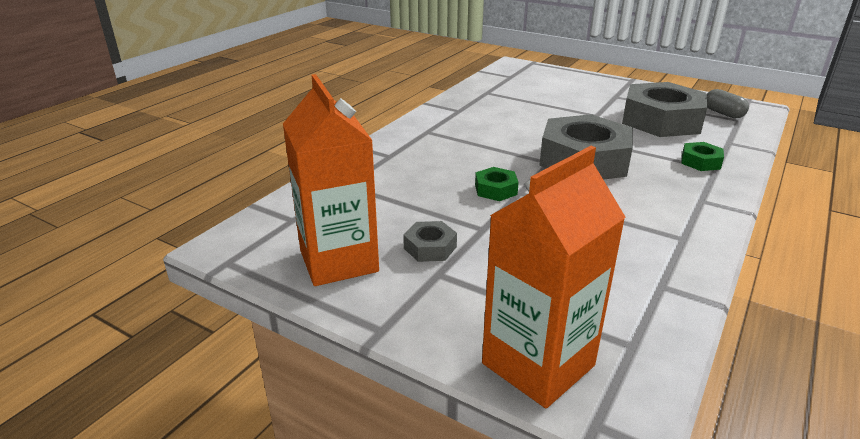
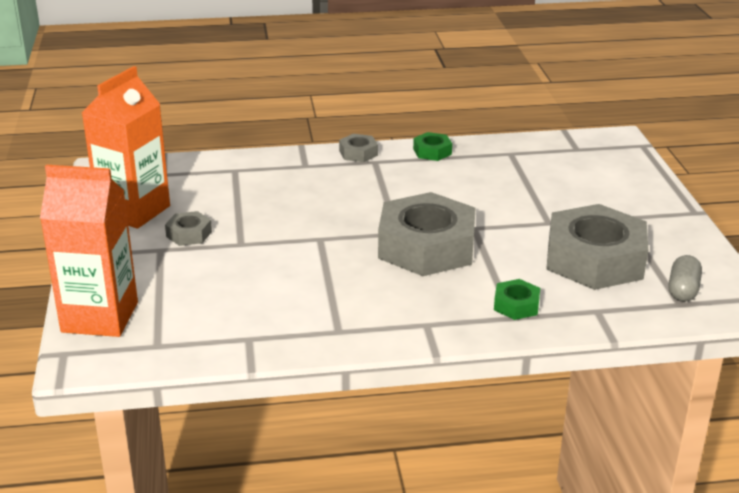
camera: 50 degrees right, 0 degrees up
(404, 132) = (358, 153): none -> grey nut
(495, 189) = (310, 227): green nut -> green nut (432, 151)

